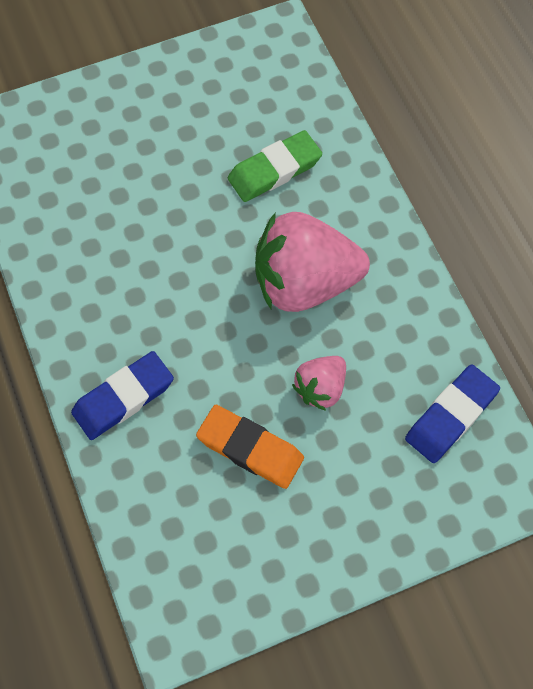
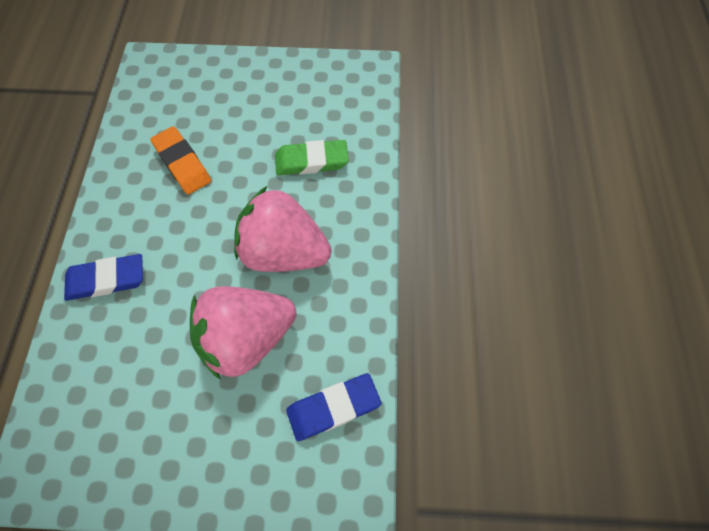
camera: 25 degrees right, 0 degrees up
(250, 449) = (168, 360): orange eraser -> orange eraser (182, 163)
(320, 388) = (247, 337): pink strawberry -> pink strawberry, size x1.97

